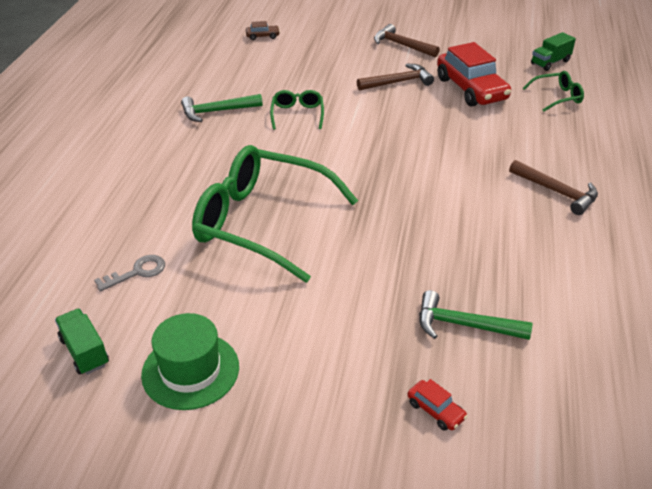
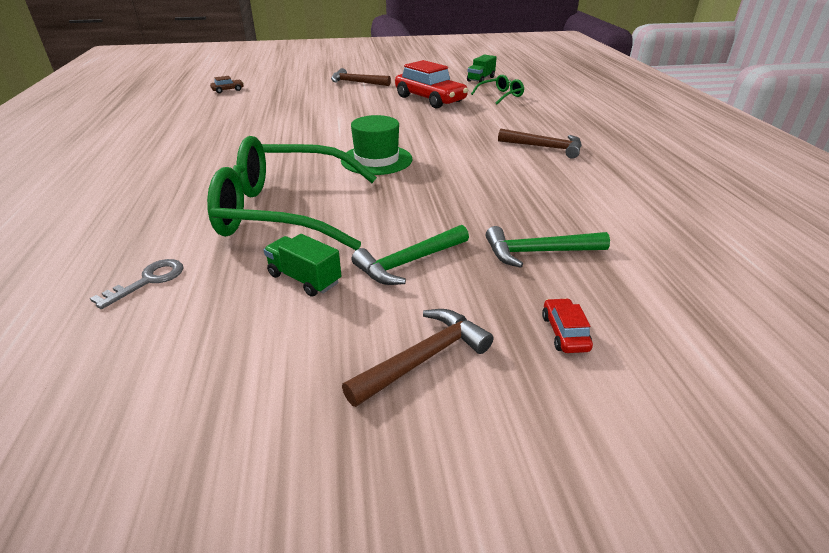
camera: 20 degrees left, 5 degrees down
(84, 352) = (91, 381): green truck -> green truck (304, 279)
(190, 370) = (253, 366): green hat -> green hat (376, 160)
(217, 111) = (201, 140): green hammer -> green hammer (409, 262)
(297, 114) = (284, 132): green glasses -> none
(398, 82) = (366, 102): brown hammer -> brown hammer (423, 358)
(436, 410) = (564, 333): red car -> red car turned 120 degrees counterclockwise

